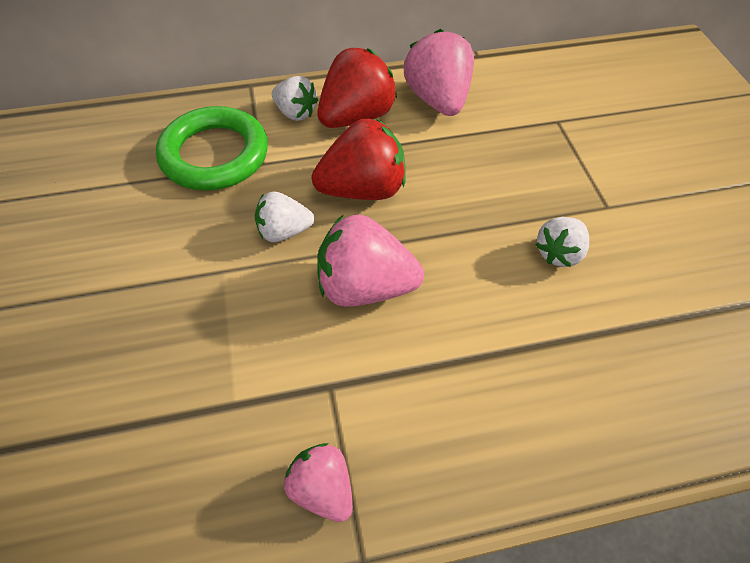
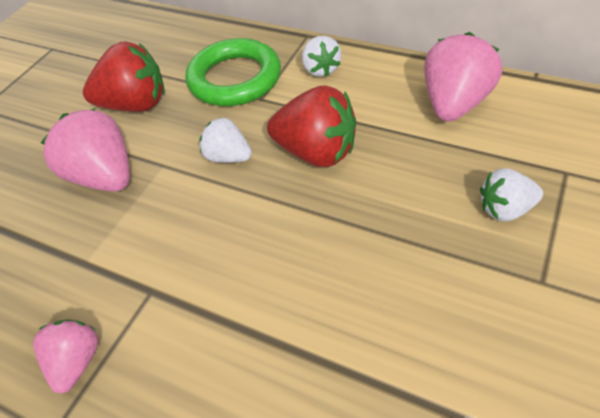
camera: 45 degrees right, 5 degrees down
(356, 117) = (366, 91): red strawberry -> red strawberry (135, 105)
(365, 287) = (245, 231): pink strawberry -> pink strawberry (104, 176)
(559, 253) = (442, 297): white strawberry -> white strawberry (505, 209)

